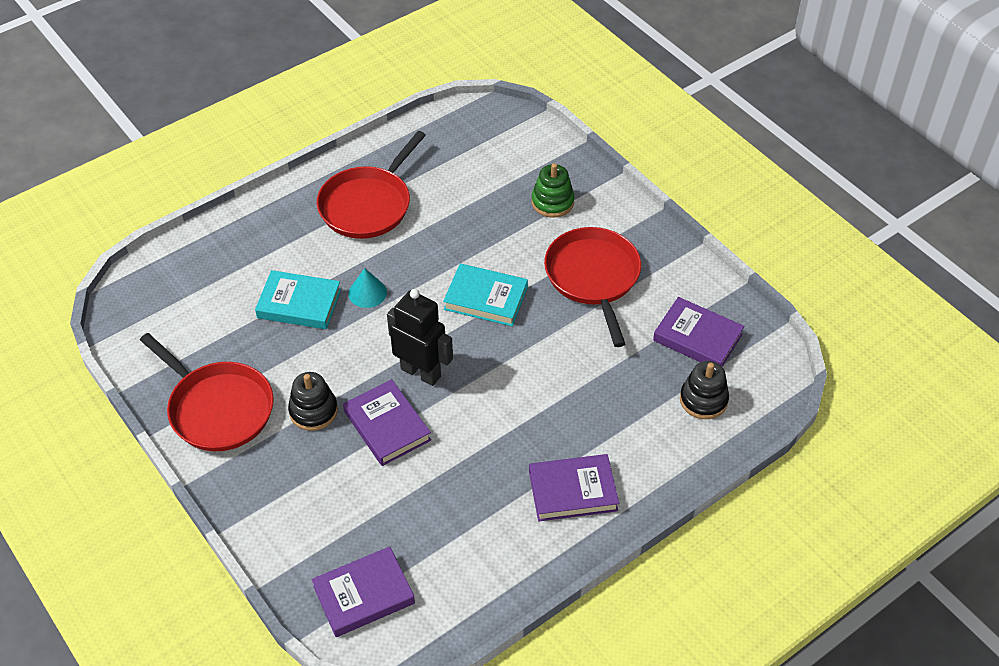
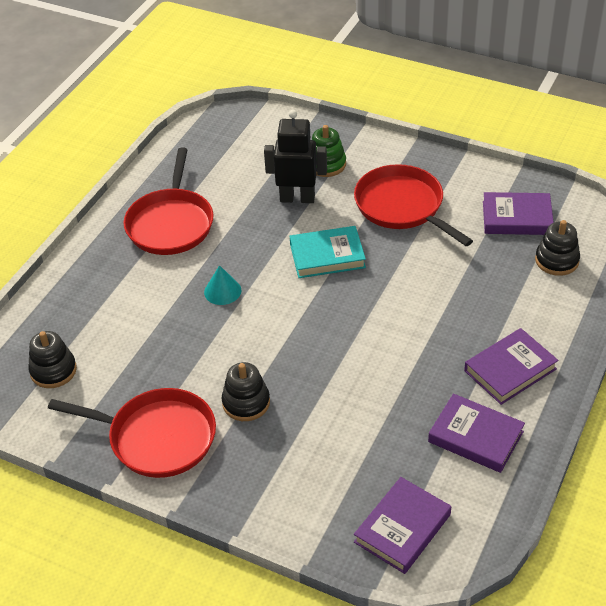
camera: 25 degrees left, 5 degrees down
(175, 306) = (53, 370): none -> black stacking toy
(299, 304) = (168, 323): turquoise book -> none
(387, 426) = (319, 387): purple book -> purple book (475, 436)
(421, 372) = (316, 333): black robot -> black robot (297, 198)

